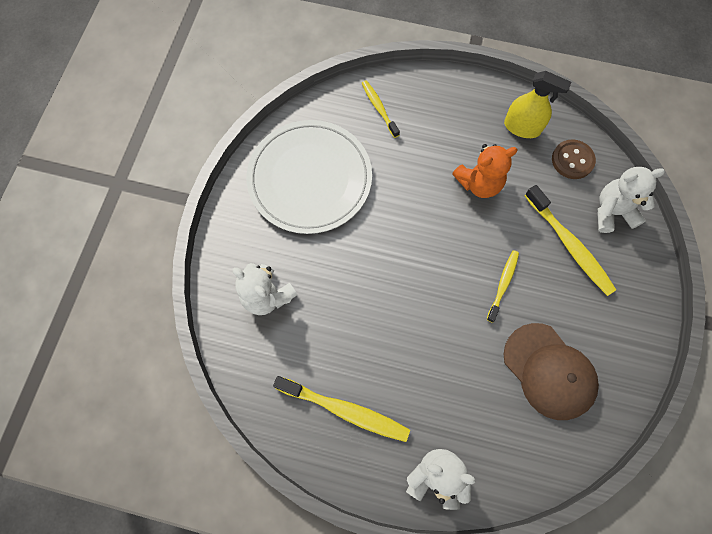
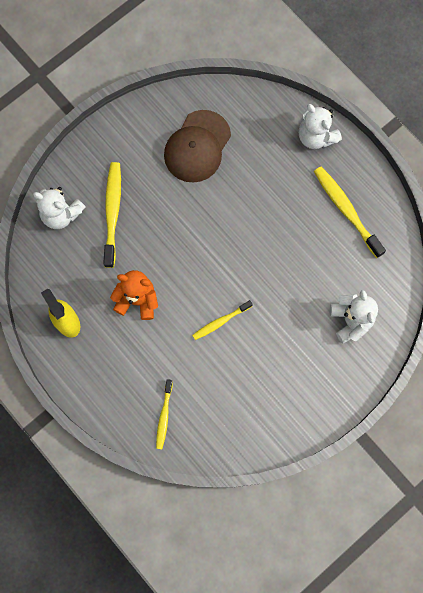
camera: 145 degrees left, 5 degrees up
(310, 179) = (261, 391): white plate -> none
(503, 284) = (181, 218): yellow toothbrush -> yellow toothbrush (220, 322)
(549, 371) = (197, 146): brown cap -> brown cap turned 150 degrees counterclockwise
(572, 160) = (53, 270): brown button -> none

